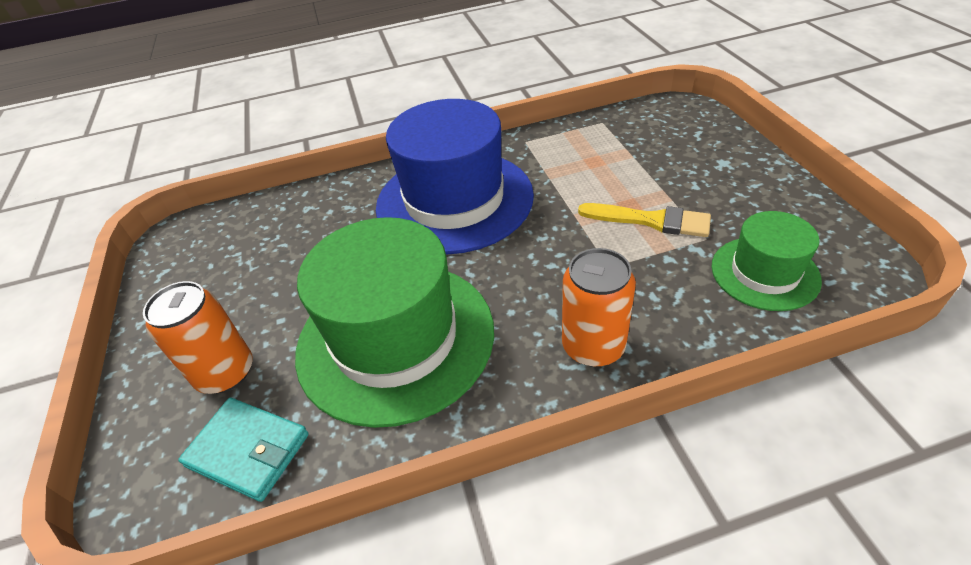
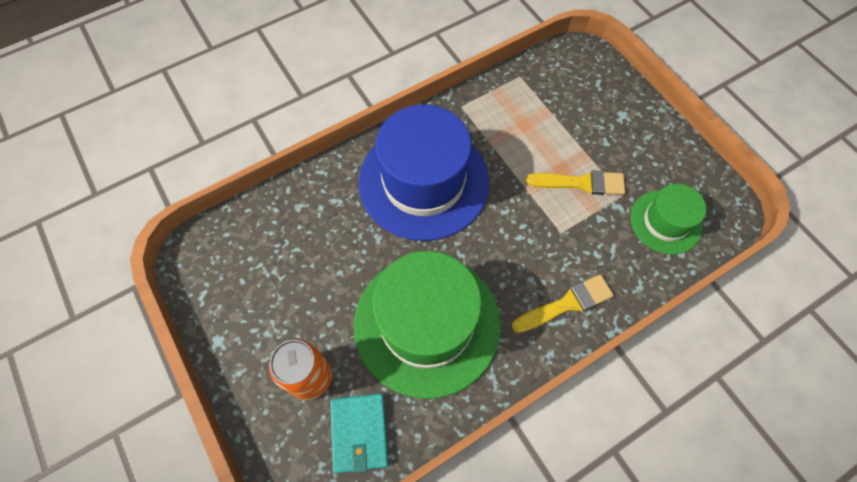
camera: 20 degrees left, 20 degrees up
(248, 450) = (359, 433): turquoise wallet -> turquoise wallet turned 75 degrees clockwise
(593, 346) = (566, 304): orange can -> yellow brush

